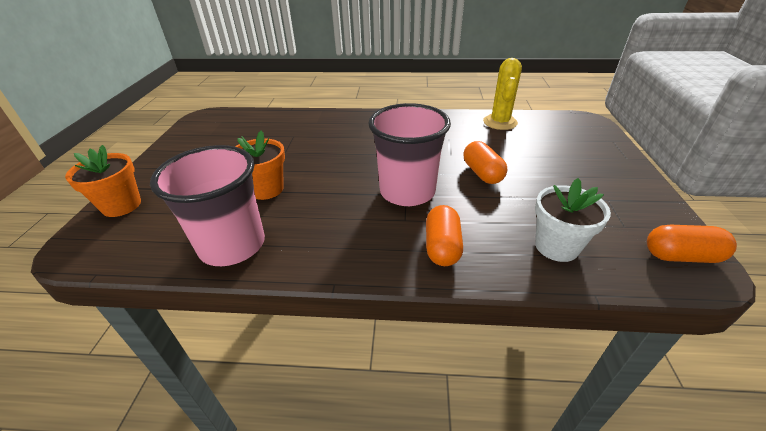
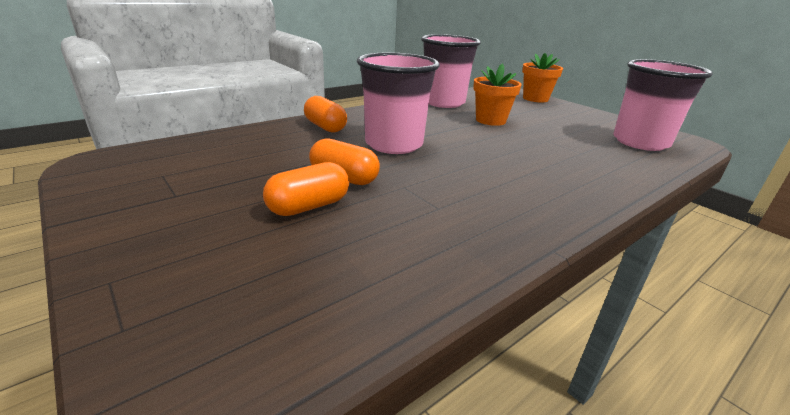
camera: 135 degrees right, 10 degrees down
(233, 128) = (640, 142): none -> pink cup
(500, 122) = (403, 277): yellow cactus -> none
(556, 246) = (235, 146): white flower pot -> none
(681, 256) = (110, 167): orange capsule -> orange capsule (309, 206)

